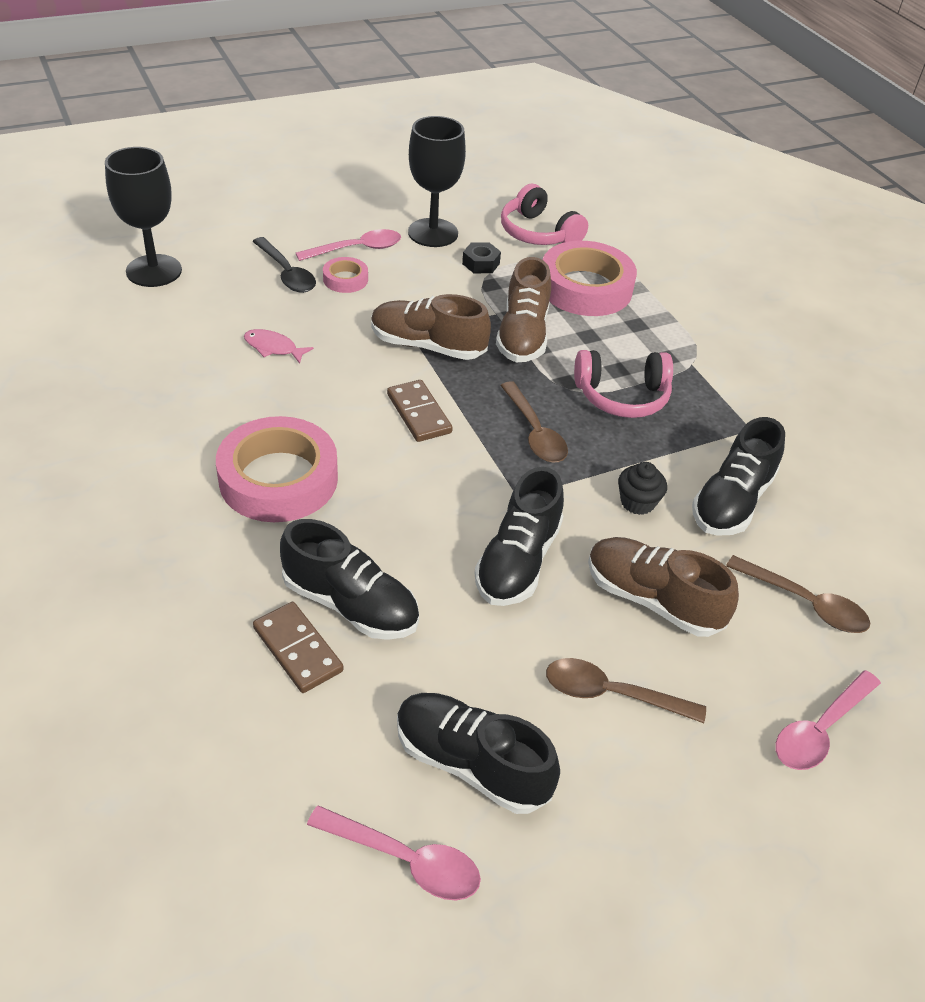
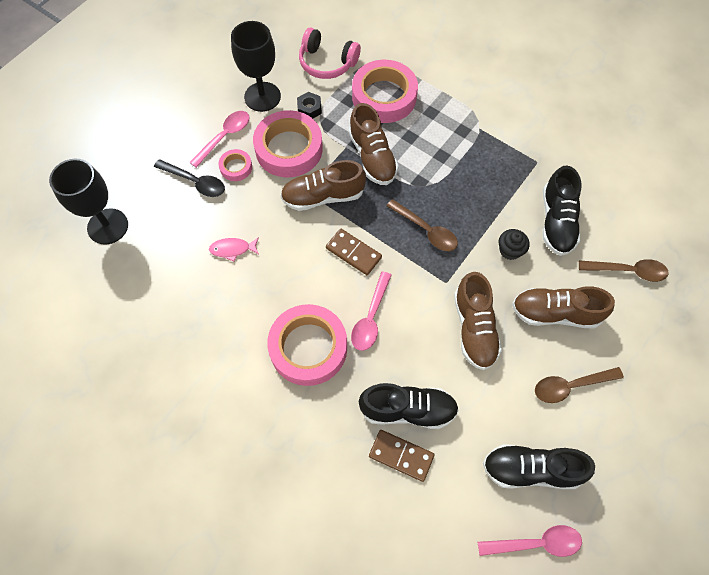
camera: 25 degrees left, 20 degrees up
(423, 288) = (289, 149): none -> pink tape
(518, 561) = (474, 328): black shoe -> brown shoe
(622, 396) = (456, 175): pink headphones -> none
(820, 729) = (675, 347): pink spoon -> pink spoon (371, 317)

